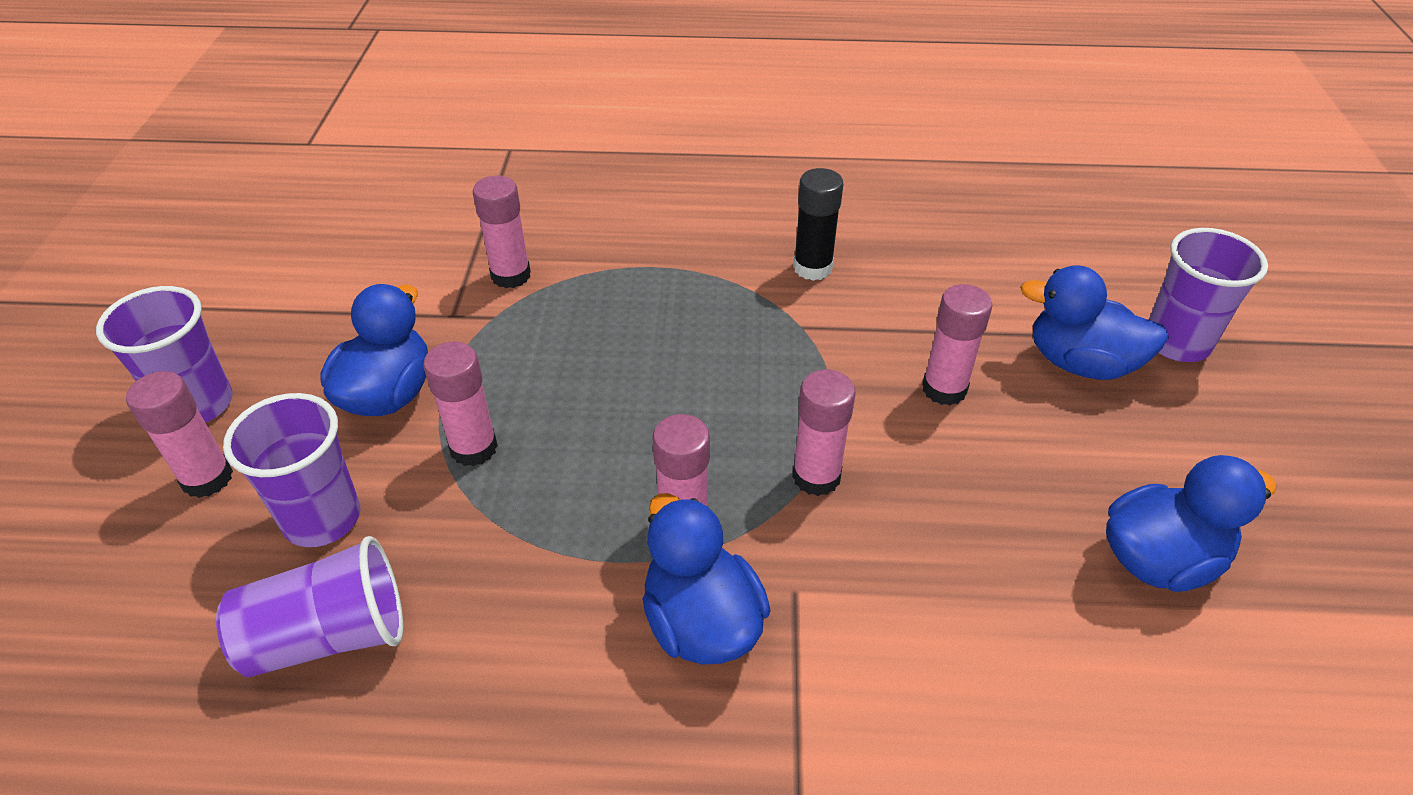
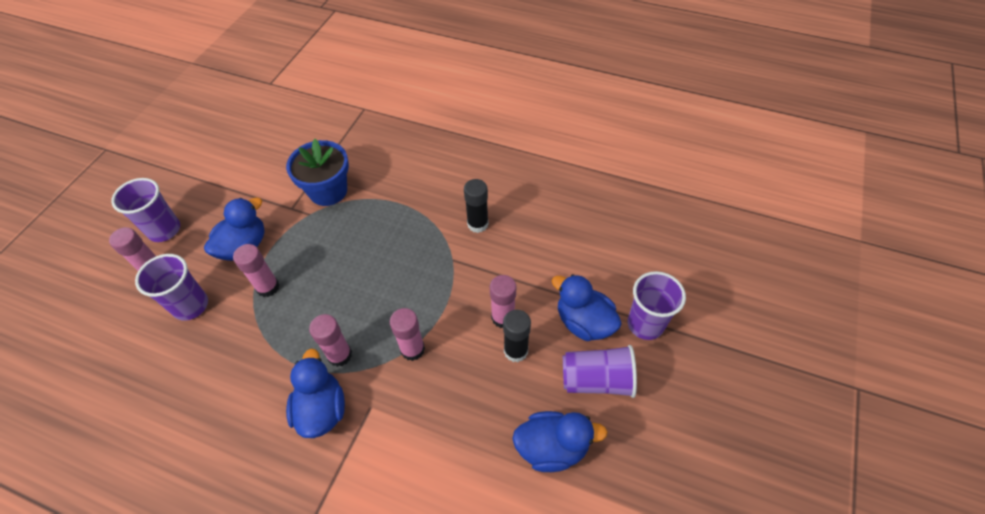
camera: 20 degrees right, 10 degrees up
(328, 636) = (170, 365): purple cup -> purple cup (596, 380)
(511, 275) = (328, 191): pink glue stick -> blue flower pot
(998, 432) = (515, 351): none -> black glue stick

